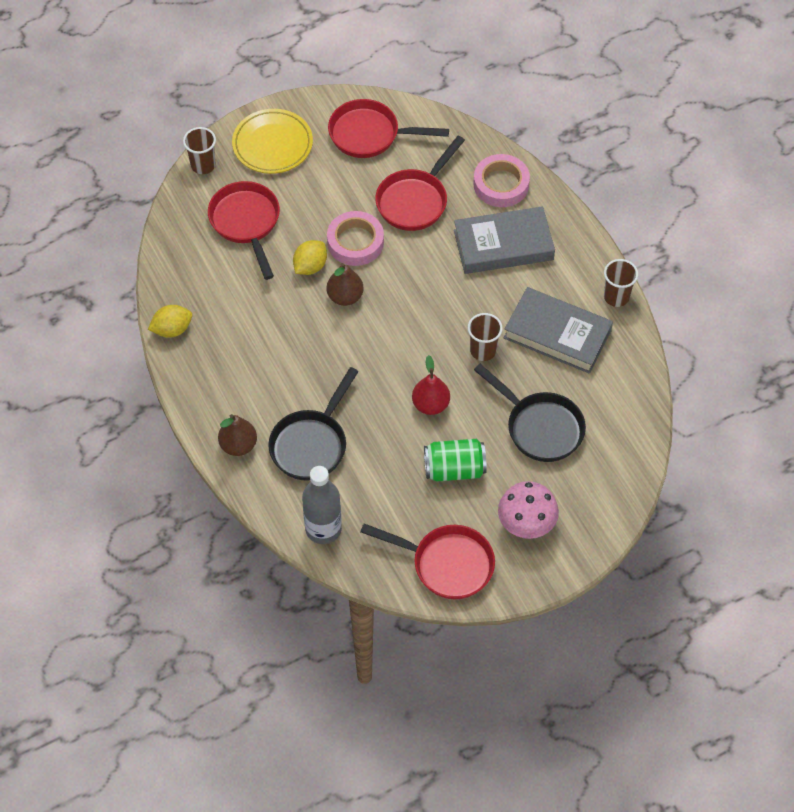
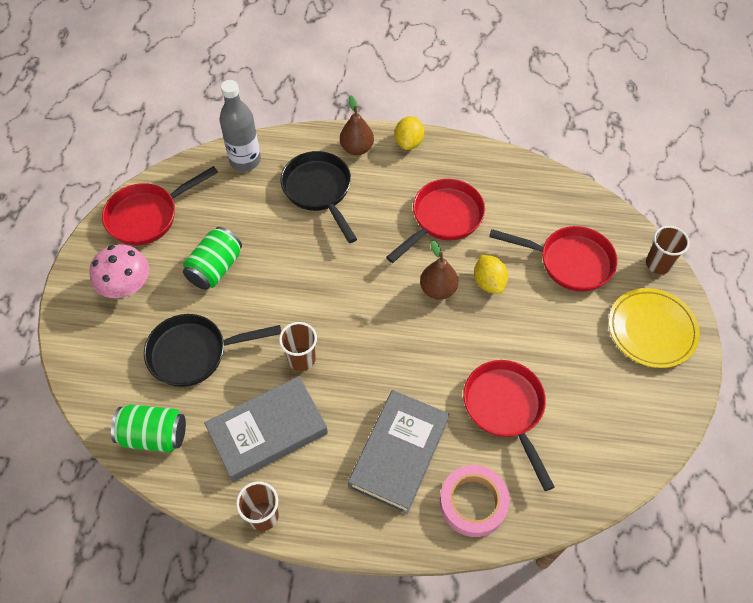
camera: 125 degrees right, 0 degrees up
(172, 329) = (493, 160): yellow lemon -> yellow lemon (409, 142)
(355, 242) = (491, 331): pink tape -> none
(370, 135) = (615, 420): red pan -> red pan (443, 219)
(430, 404) = (284, 288): red pear -> none
(624, 405) = (154, 435): none -> green can

